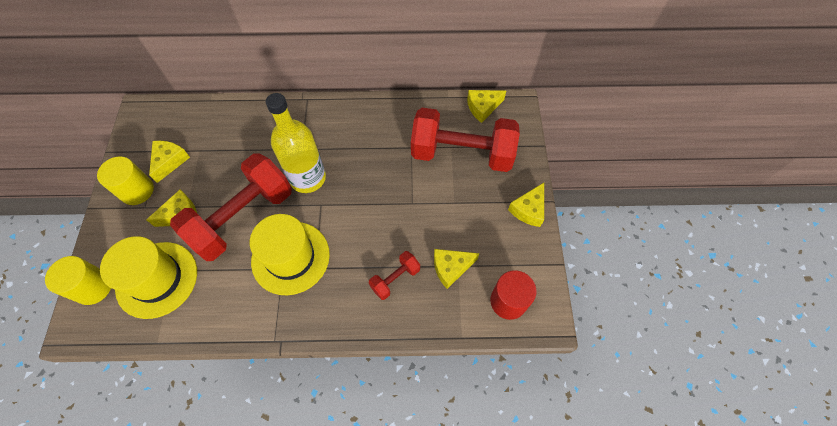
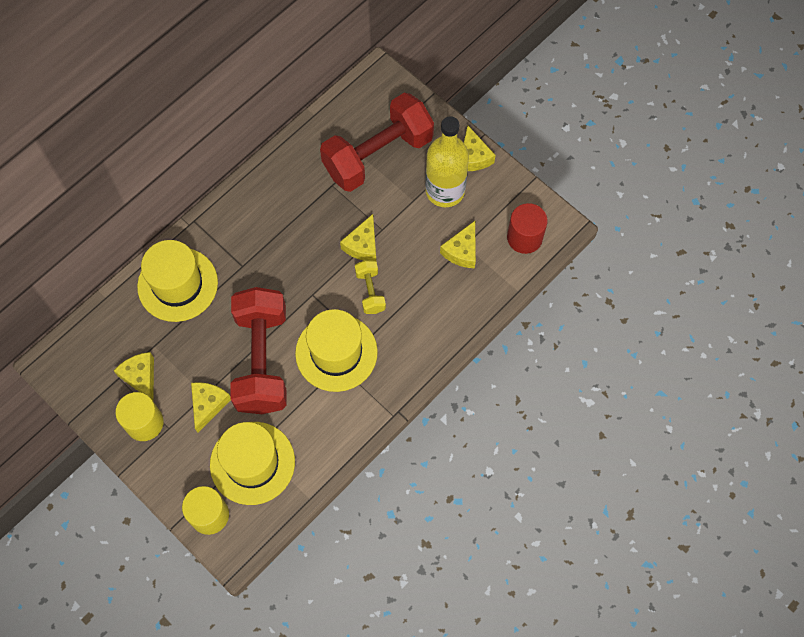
camera: 45 degrees left, 5 degrees up
(254, 127) = (177, 284): none -> yellow hat
(308, 178) = (277, 284): yellow bottle -> yellow bottle (445, 191)
(358, 237) = (370, 291): none -> yellow dumbbell
(395, 279) = (431, 295): red dumbbell -> none
(482, 107) = (353, 100): yellow cheese -> yellow cheese (362, 245)

